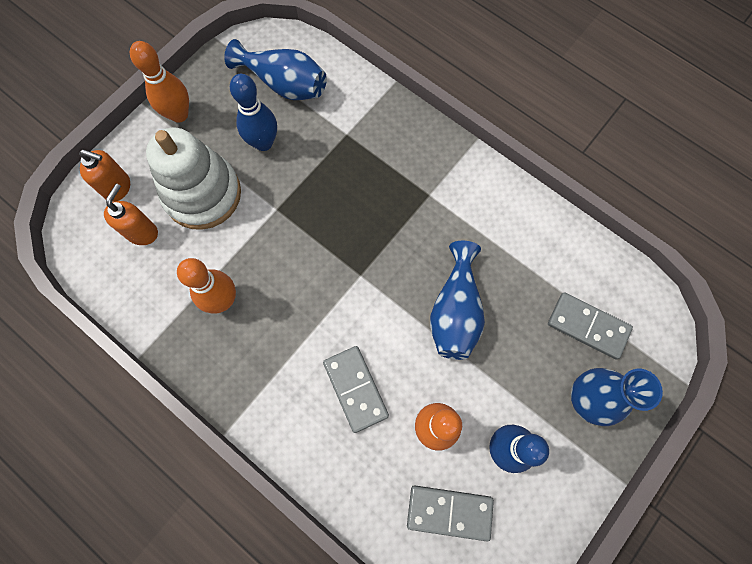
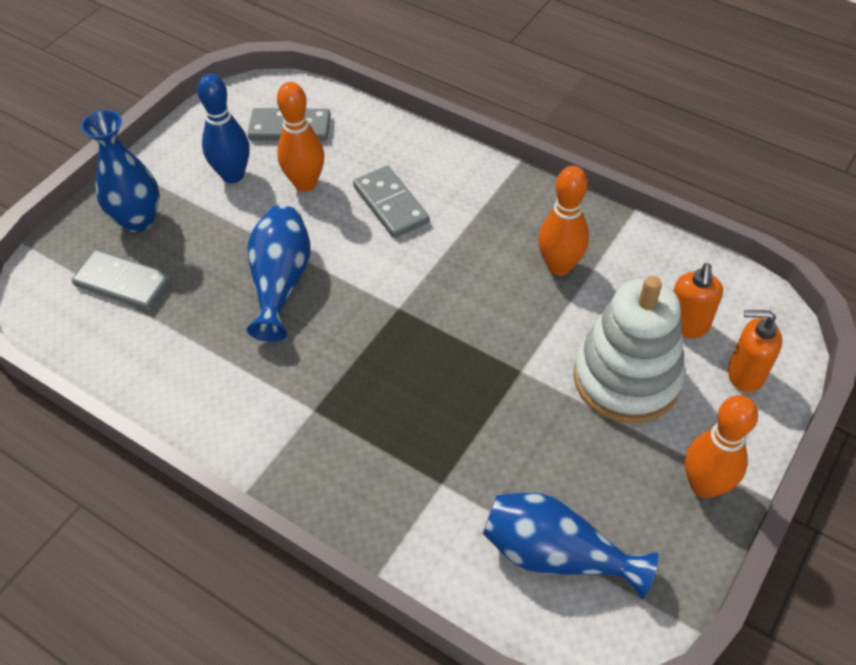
camera: 175 degrees right, 20 degrees down
(263, 143) = (563, 456): blue bowling pin -> none

